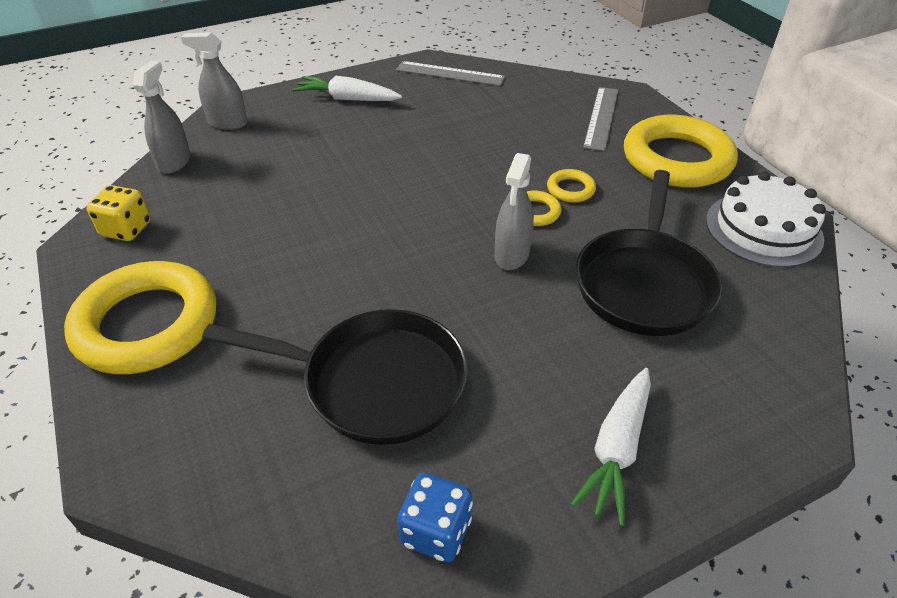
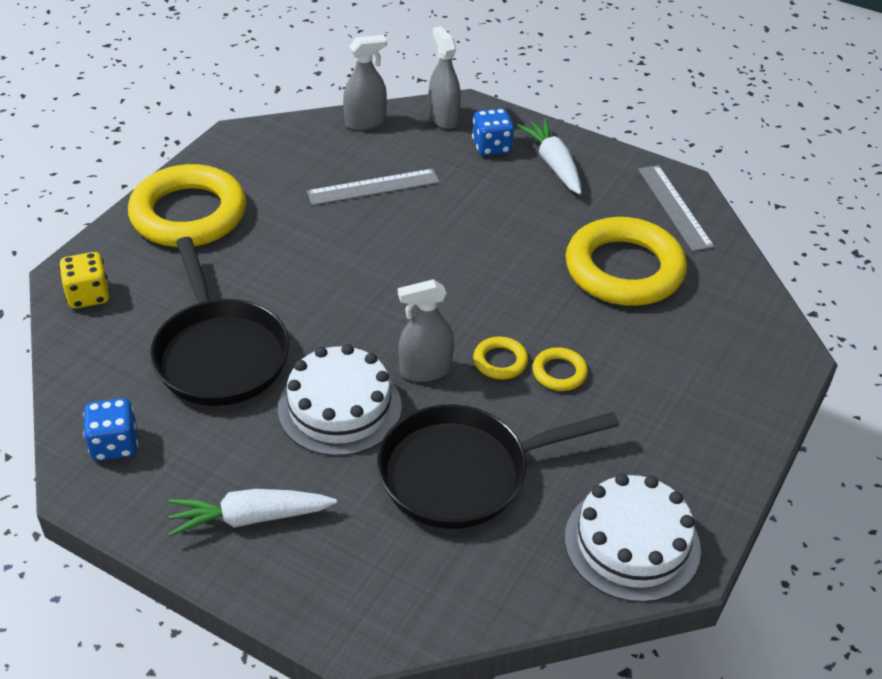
camera: 55 degrees right, 0 degrees up
(126, 229) = (270, 147): yellow dice -> yellow dice (88, 295)
(292, 116) = (492, 147): none -> blue dice
(516, 325) = (339, 407): none -> white cake
(601, 117) = (714, 349): grey ruler -> grey ruler (373, 187)
(676, 159) = (695, 436): yellow ring -> yellow ring (624, 269)

